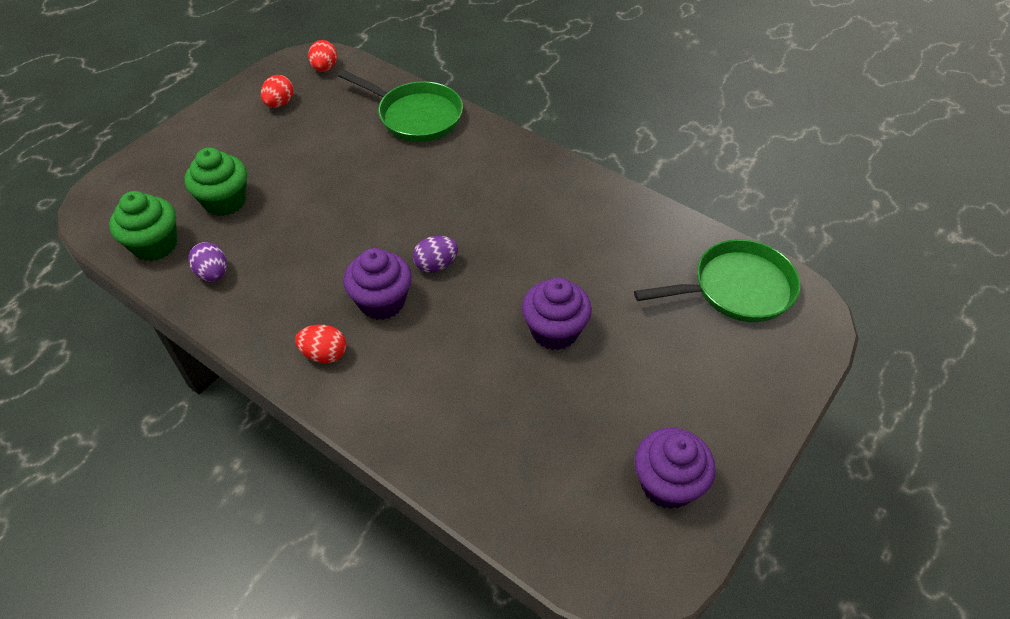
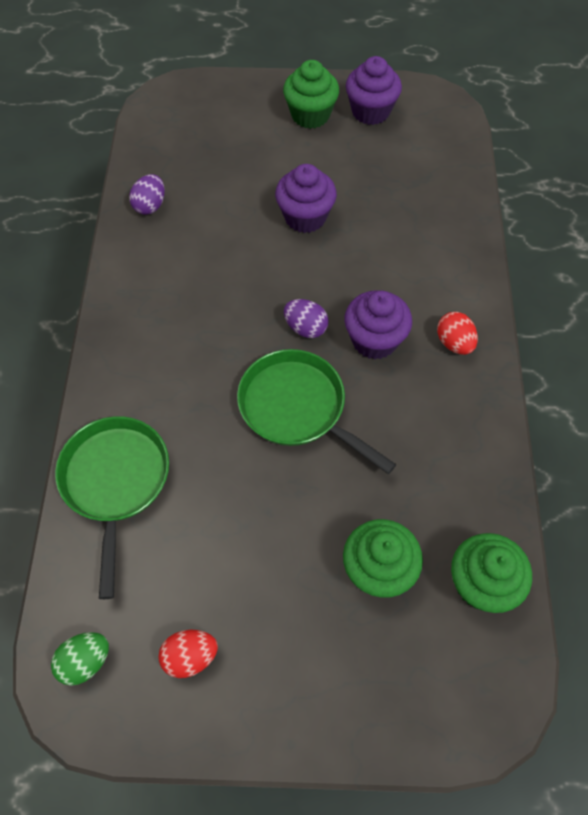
camera: 125 degrees left, 10 degrees up
(213, 273) = (462, 495): purple egg -> purple egg (150, 205)
(324, 68) = (85, 661): red egg -> green egg
(699, 419) = (310, 115): none -> green cupcake
(736, 289) = (177, 137): green pan -> green pan (298, 408)

